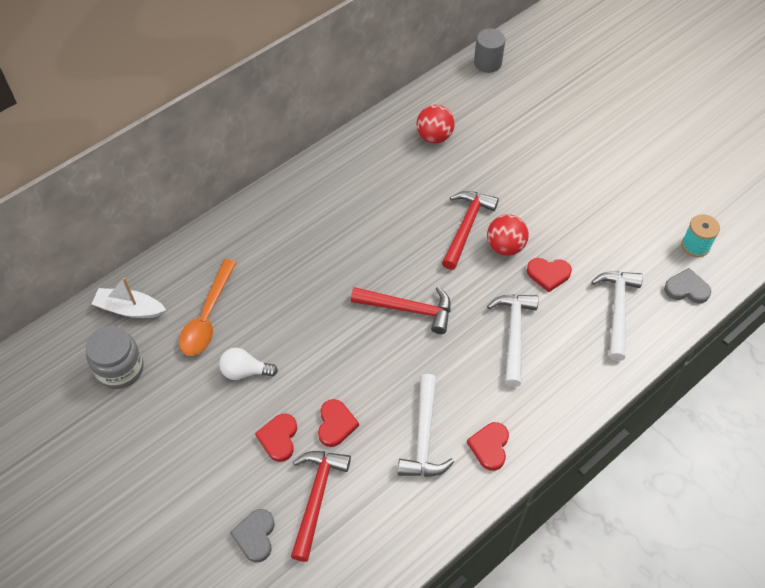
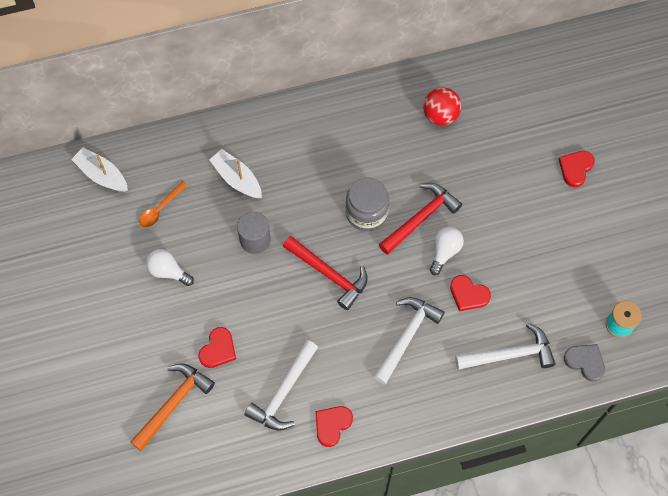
camera: 25 degrees right, 10 degrees up
(120, 369) = (71, 225): grey jar -> grey jar (366, 212)
(207, 316) = (160, 209): orange spoon -> orange spoon, size x0.59
(255, 536) = (112, 413): grey heart -> none
(271, 260) = (237, 179): none -> white boat
(279, 438) = (168, 341): red heart -> red heart (575, 168)
(316, 497) = (173, 403): red hammer -> orange hammer
(487, 63) = (533, 56): grey cylinder -> grey cylinder (255, 240)
(505, 247) = (445, 252): red ball -> white light bulb
(617, 310) = (510, 354): white hammer -> white hammer turned 45 degrees clockwise

